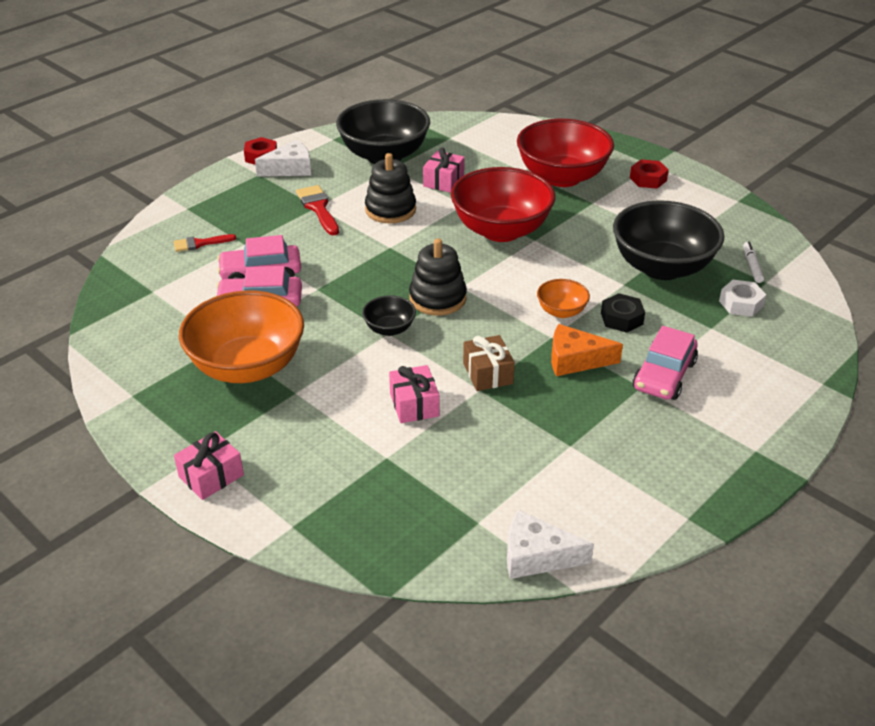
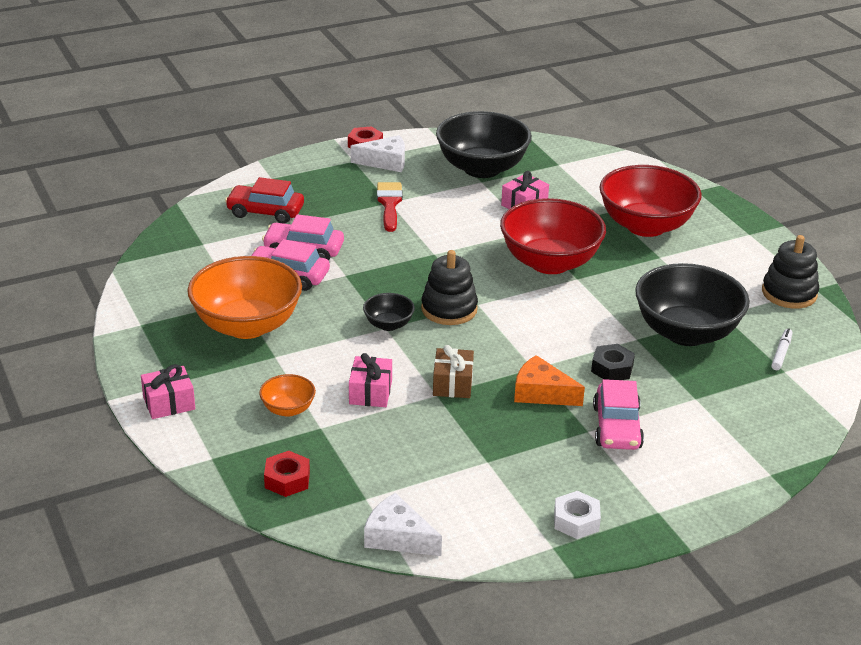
camera: 20 degrees right, 5 degrees down
(200, 243) = (265, 212): red brush -> red car
(390, 210) = (456, 220): black stacking toy -> black stacking toy (789, 293)
(561, 311) = (558, 348): orange bowl -> orange bowl (288, 409)
(648, 179) = (734, 247): red nut -> red nut (287, 480)
(664, 375) = (617, 427): pink car -> pink car turned 45 degrees counterclockwise
(741, 304) = (742, 384): white nut -> white nut (576, 521)

